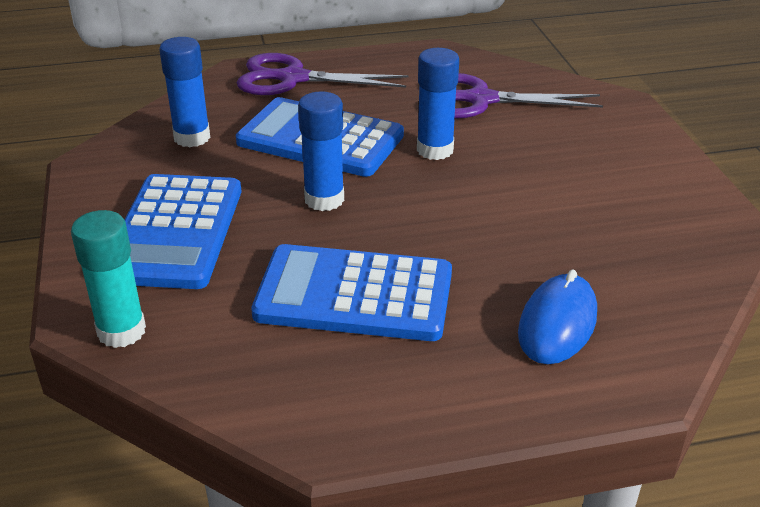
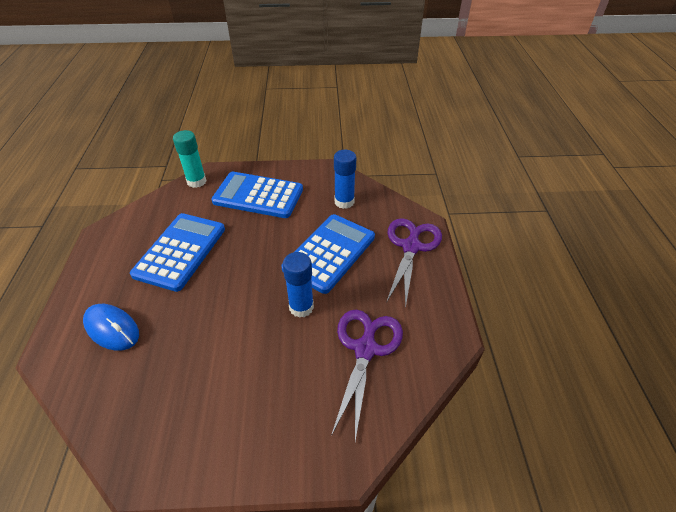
camera: 100 degrees right, 10 degrees up
(324, 199) = (265, 248): blue glue stick -> none

